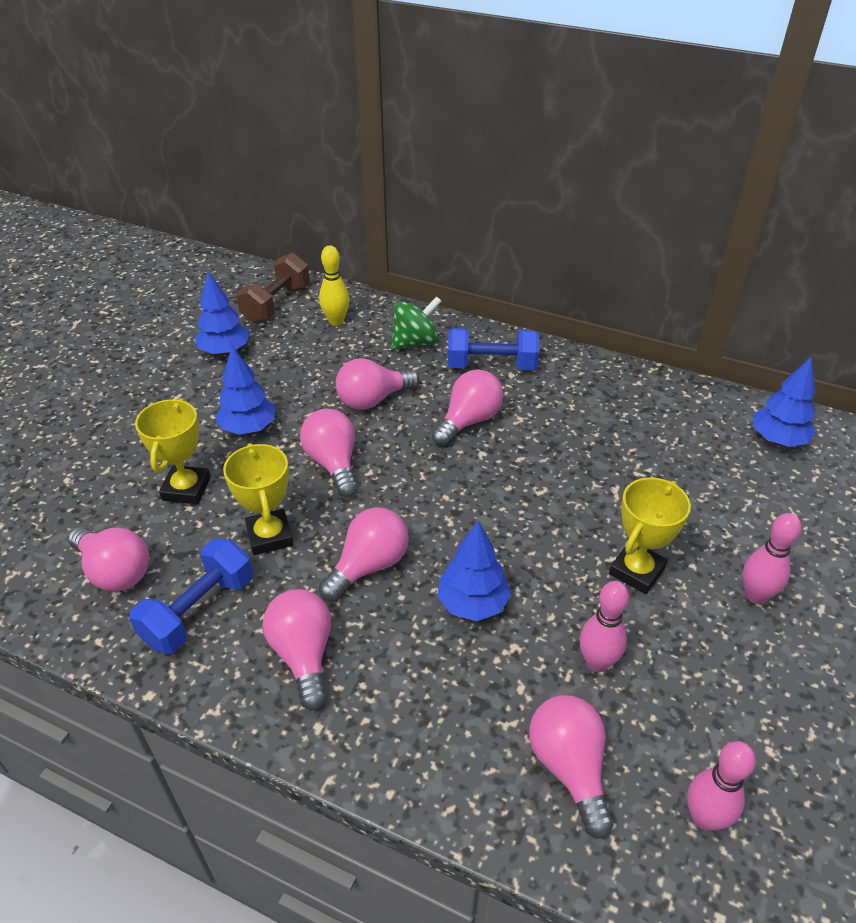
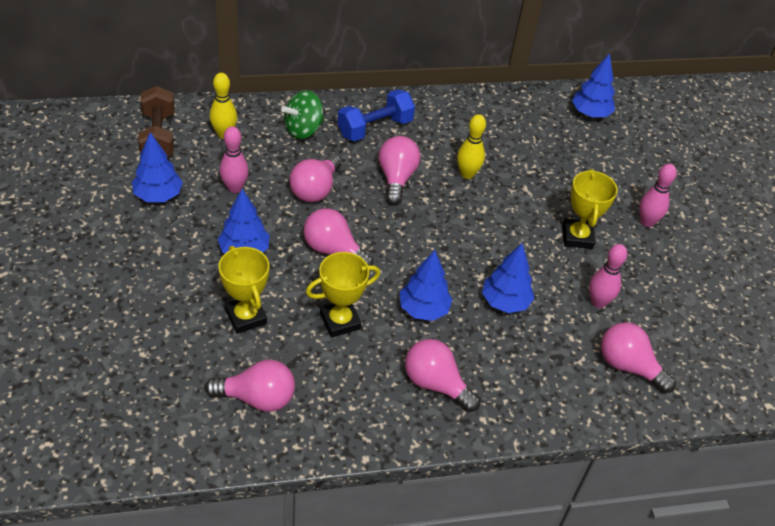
camera: 40 degrees left, 5 degrees up
(199, 611) = (343, 392): blue dumbbell -> none
(269, 536) = (340, 321): yellow trophy -> yellow trophy turned 60 degrees counterclockwise
(369, 566) = (423, 309): pink light bulb -> blue tree
(415, 342) = (303, 129): green spinning top -> green spinning top turned 150 degrees counterclockwise
(555, 447) = (467, 174): none -> yellow bowling pin
(704, 818) = (706, 355): pink bowling pin -> pink bowling pin (234, 188)

